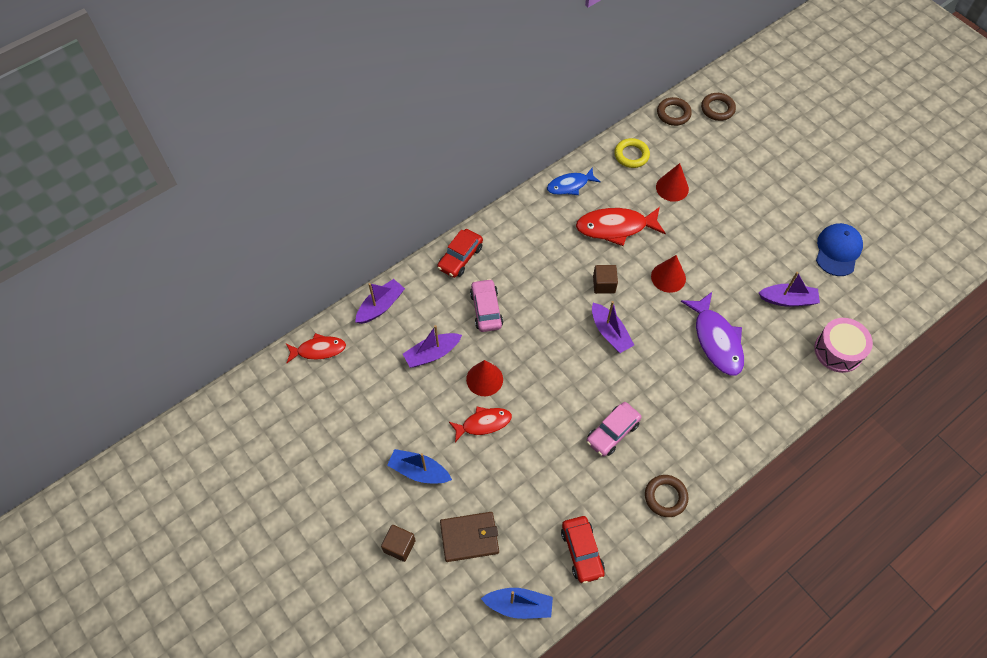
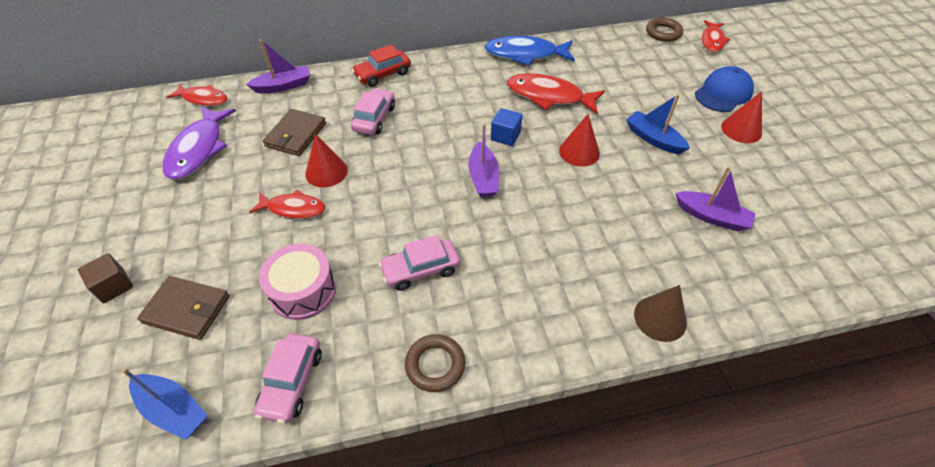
camera: 25 degrees right, 10 degrees down
(419, 471) = (196, 225): blue boat -> blue boat (653, 139)
(432, 354) = (296, 135): purple boat -> brown wallet
(570, 185) = (525, 54): blue fish -> blue fish, size x1.58
(582, 551) = (292, 382): red car -> pink car
(604, 284) = (505, 136): brown cube -> blue cube
(631, 155) = (601, 50): yellow ring -> none
(672, 188) = (628, 84): red cone -> red cone (741, 129)
(716, 340) = (600, 225): purple fish -> purple fish (198, 149)
(717, 109) = (712, 41): brown ring -> red fish
(787, 398) = (660, 318): none -> brown cone
(838, 250) = (800, 191): blue cap -> blue cap (723, 93)
(838, 351) = (756, 291): pink drum -> pink drum (303, 291)

